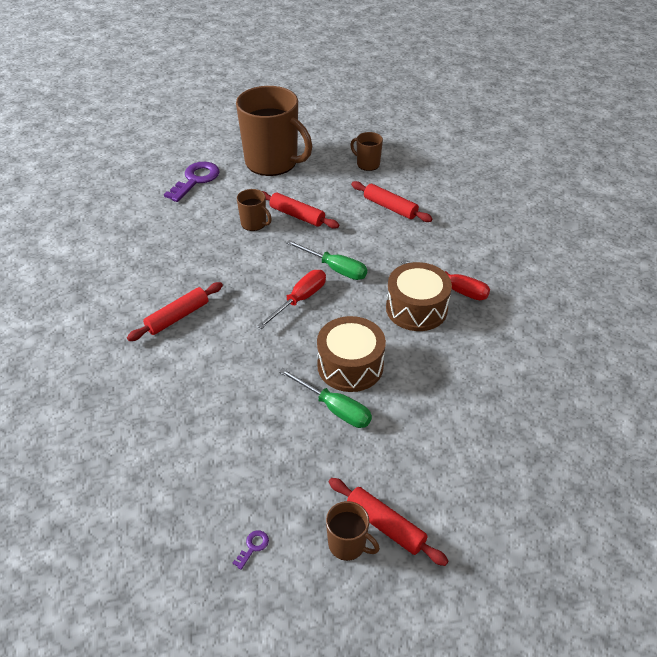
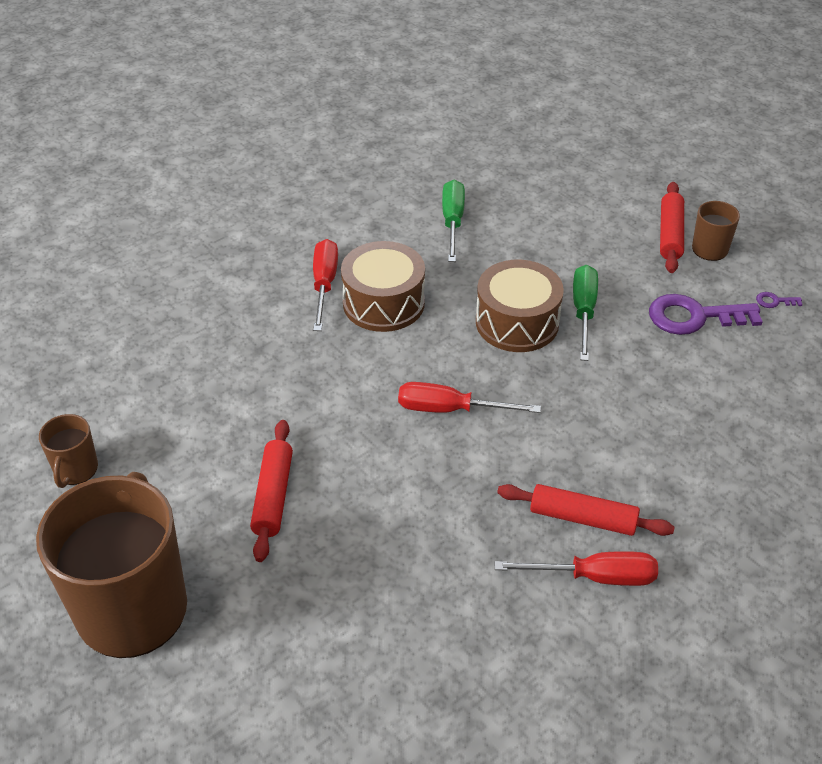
camera: 120 degrees left, 0 degrees up
(141, 303) = (594, 577): none -> red screwdriver
(196, 180) = (255, 700): purple key -> purple key (694, 317)
(254, 223) = (328, 540): brown mug -> none
(335, 269) = (365, 401): green screwdriver -> green screwdriver (452, 222)
(390, 207) = (187, 398): red rolling pin -> none

